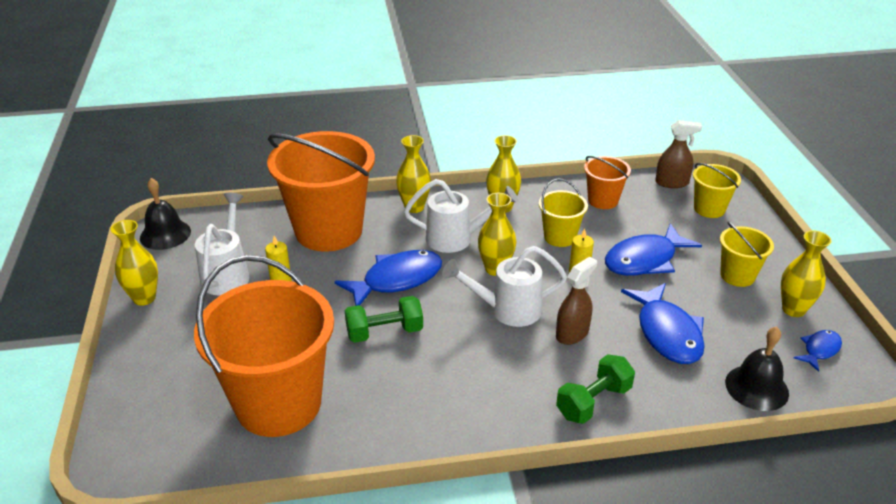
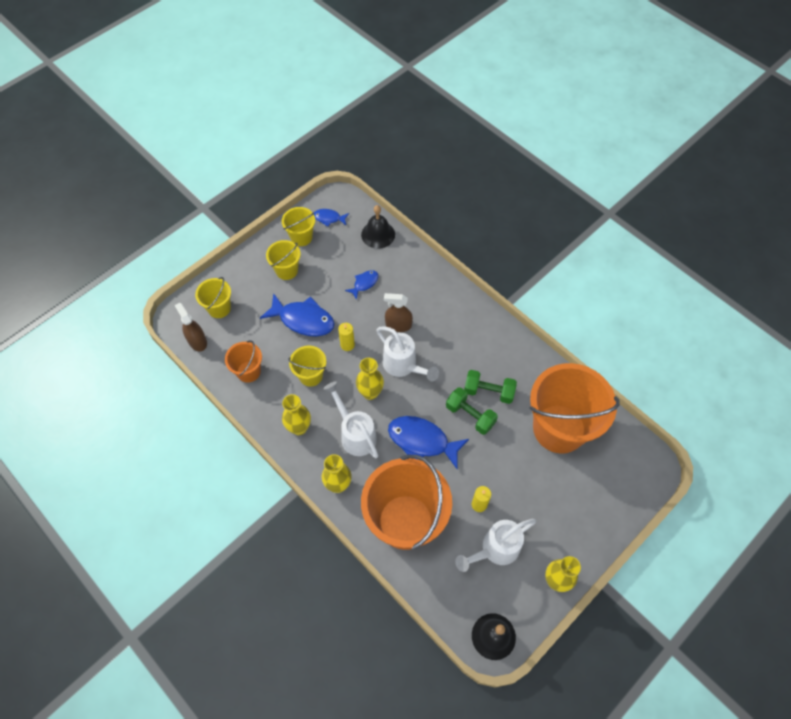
camera: 125 degrees left, 25 degrees up
(593, 402) = (441, 293): green dumbbell -> green dumbbell (488, 391)
(667, 333) = (364, 283): blue fish -> blue fish, size x0.52
(793, 309) = (301, 237): yellow vase -> yellow bucket

